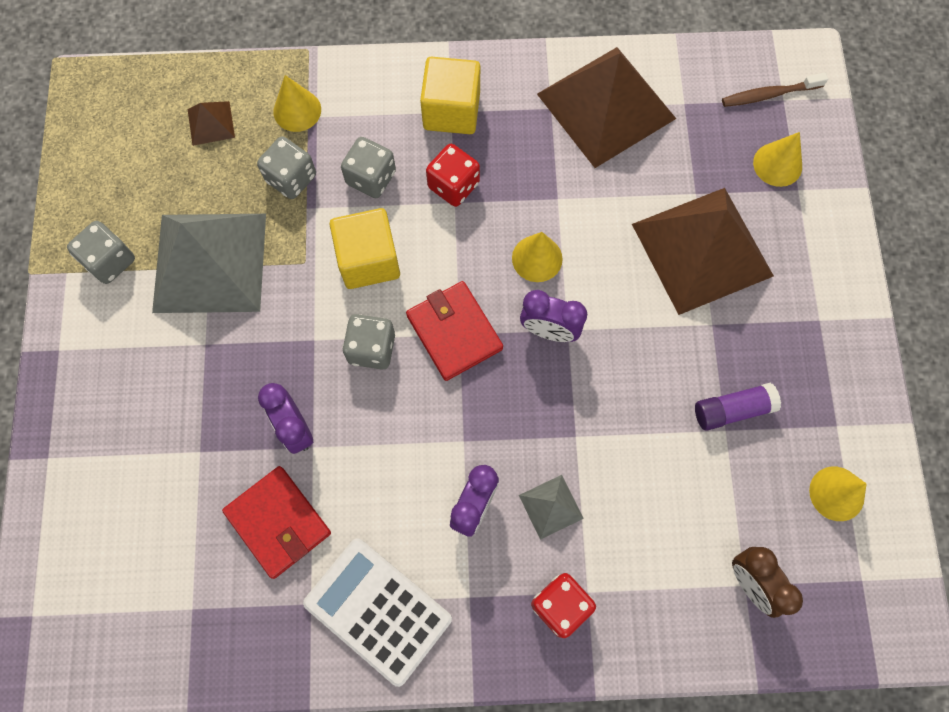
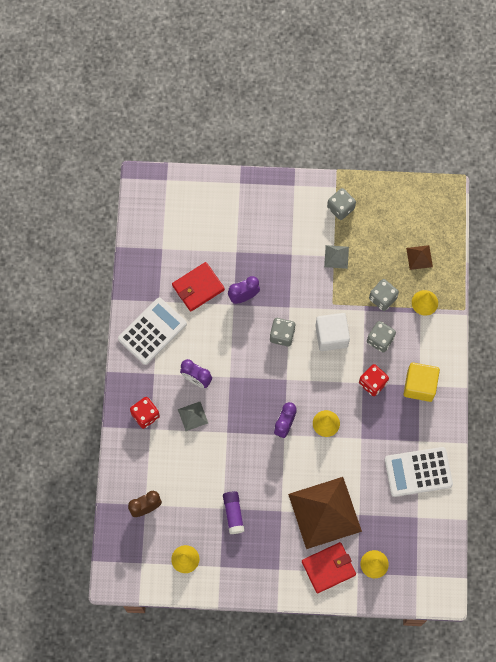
camera: 95 degrees right, 0 degrees up
(209, 262) = (336, 256): grey pyramid -> grey pyramid, size x0.42
(368, 260) = (331, 336): yellow cube -> white cube
(454, 332) = (287, 377): red wallet -> red wallet (328, 568)
(606, 106) = (418, 472): brown pyramid -> white calculator
(769, 95) = (420, 567): brown toothbrush -> none

